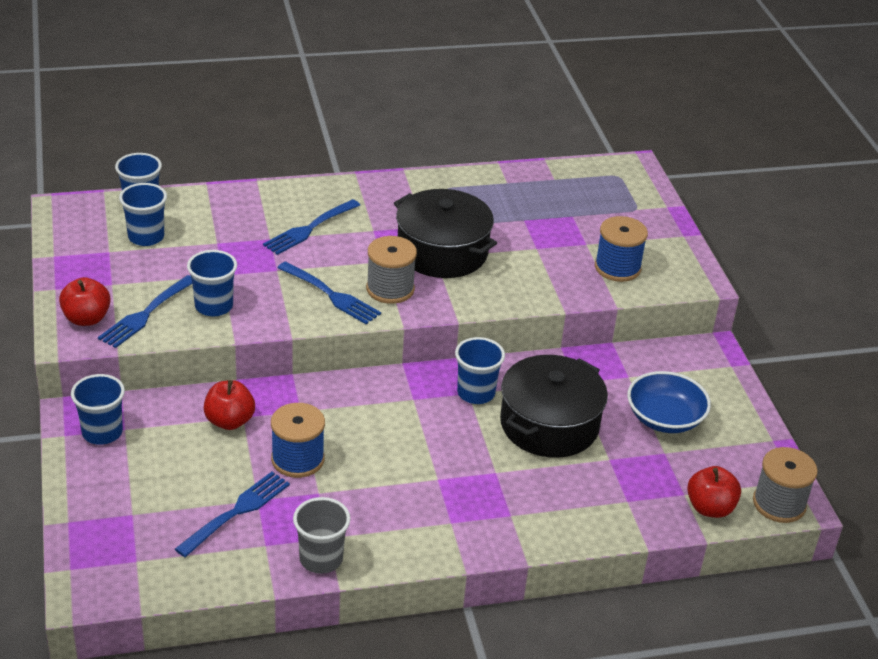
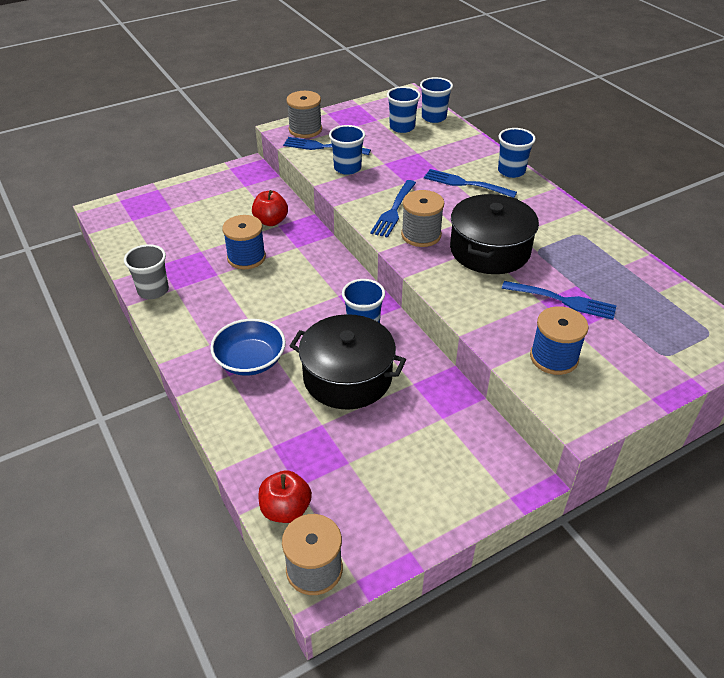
camera: 75 degrees right, 5 degrees up
(86, 318) = (305, 130): red apple -> grey spool
(102, 432) = (237, 179): blue cup -> blue cup (511, 171)
(236, 512) = (185, 245): blue fork -> blue fork (562, 300)
(664, 418) = (397, 454): blue bowl -> blue bowl (250, 360)

